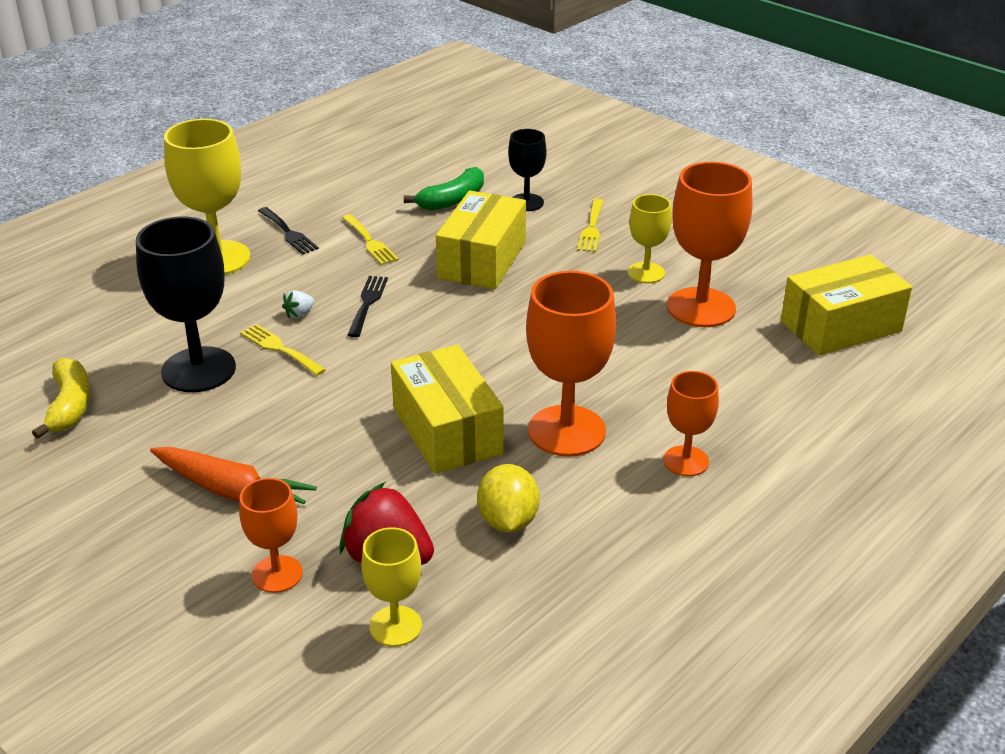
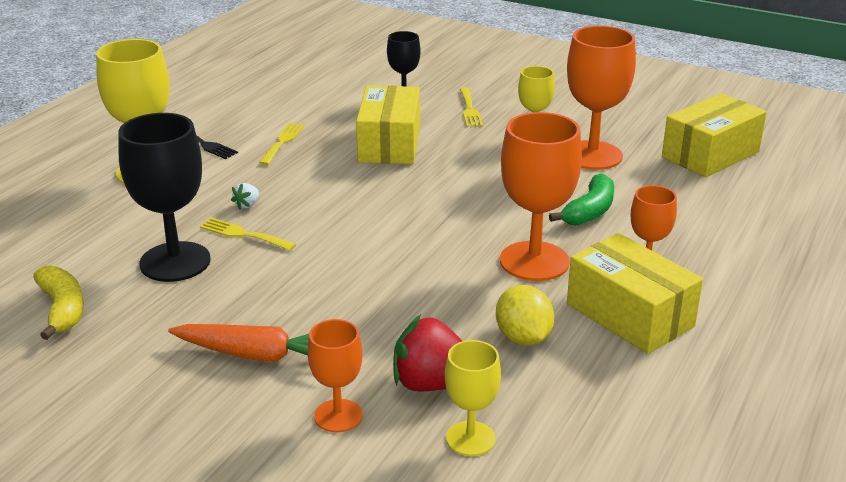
camera: 15 degrees left, 5 degrees down
(367, 303) = (305, 189): black fork -> none
(370, 242) = (282, 142): yellow fork -> yellow fork turned 120 degrees counterclockwise
(447, 431) = (431, 277): yellow box -> yellow box (629, 315)
(452, 200) = (338, 102): green banana -> green banana (589, 211)

